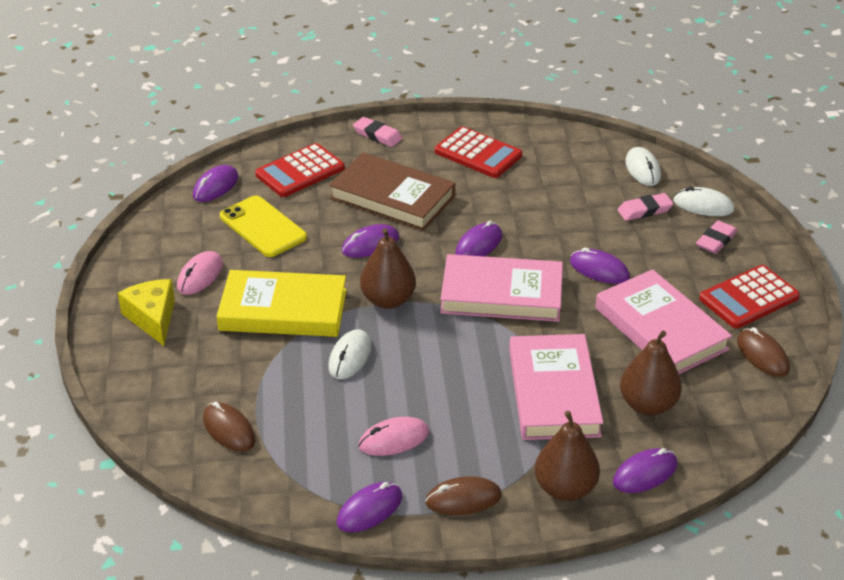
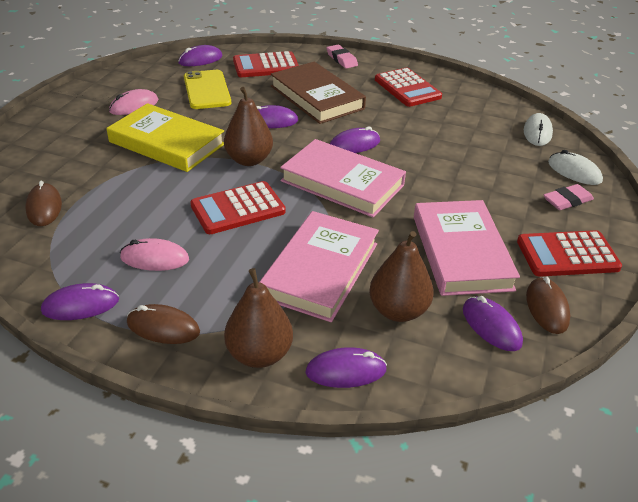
camera: 25 degrees right, 0 degrees up
(152, 318) = (75, 121): yellow cheese -> none
(350, 357) = (182, 188): white mouse -> none
(425, 359) = (238, 209): none -> red calculator
(599, 270) = (441, 191): purple mouse -> purple mouse (491, 326)
(644, 210) = (516, 160): pink eraser -> none

